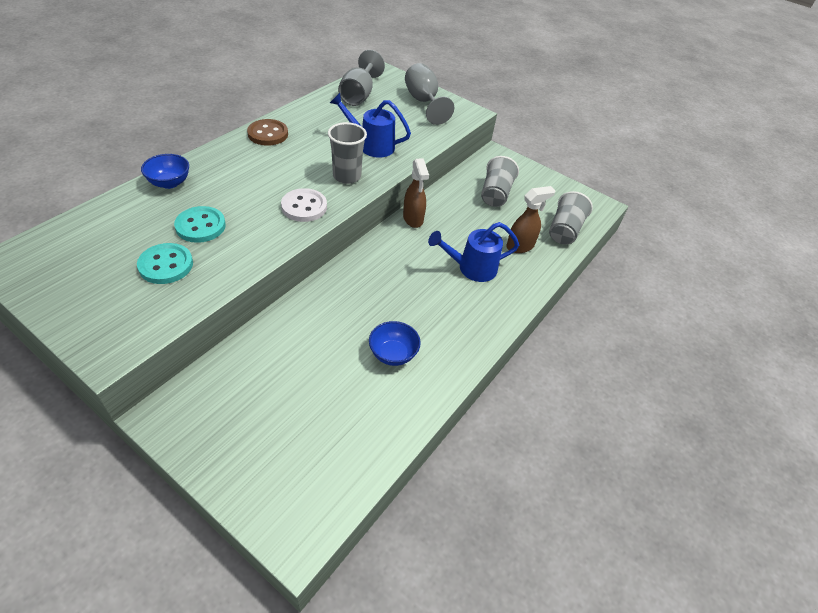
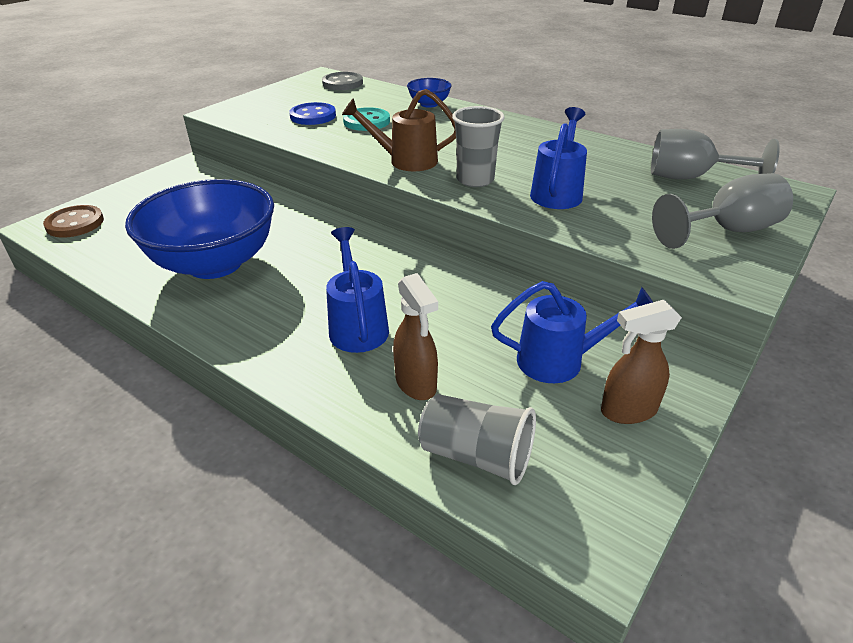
camera: 95 degrees right, 10 degrees down
(58, 242) = (342, 83): none -> grey button
(166, 265) = (313, 116): turquoise button -> blue button
(268, 134) = (541, 133): brown button -> brown button (75, 223)
(304, 207) = (406, 161): white button -> brown watering can
(393, 354) = (215, 263): blue bowl -> blue bowl, size x2.31
(413, 219) = (459, 273): brown spray bottle -> brown spray bottle (628, 411)
(495, 194) = (560, 360): grey cup -> blue watering can

